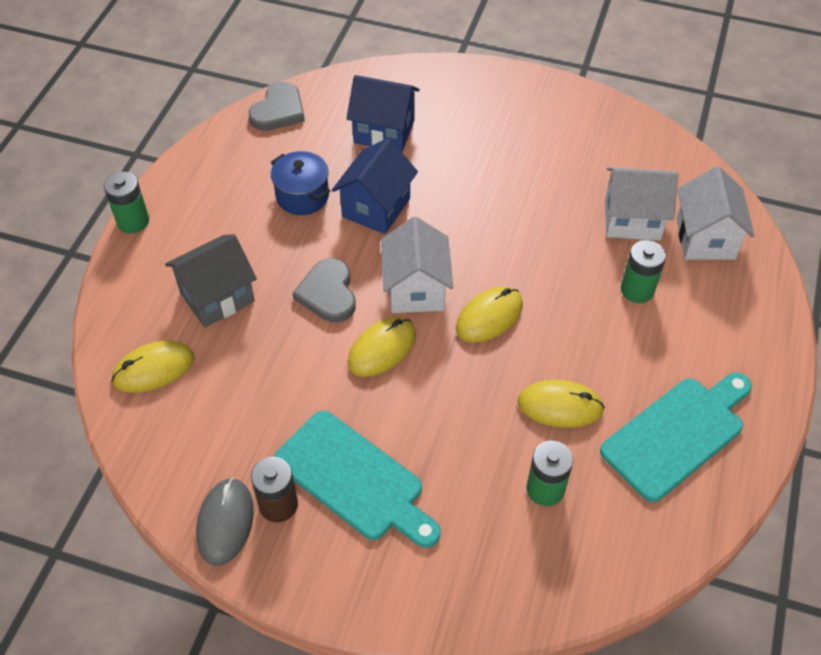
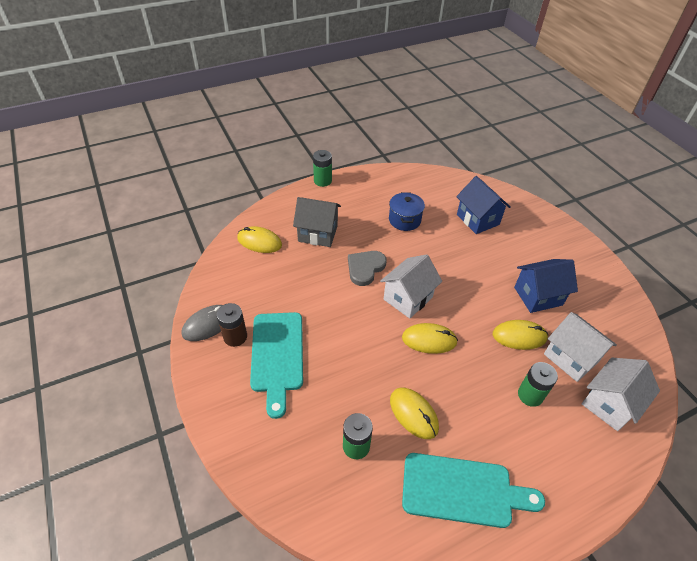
camera: 45 degrees right, 5 degrees down
(278, 111) = (437, 179): grey heart -> none
(376, 207) = (433, 249): blue house -> blue house (538, 296)
(382, 349) = (359, 311): yellow mouse -> yellow mouse (519, 336)

